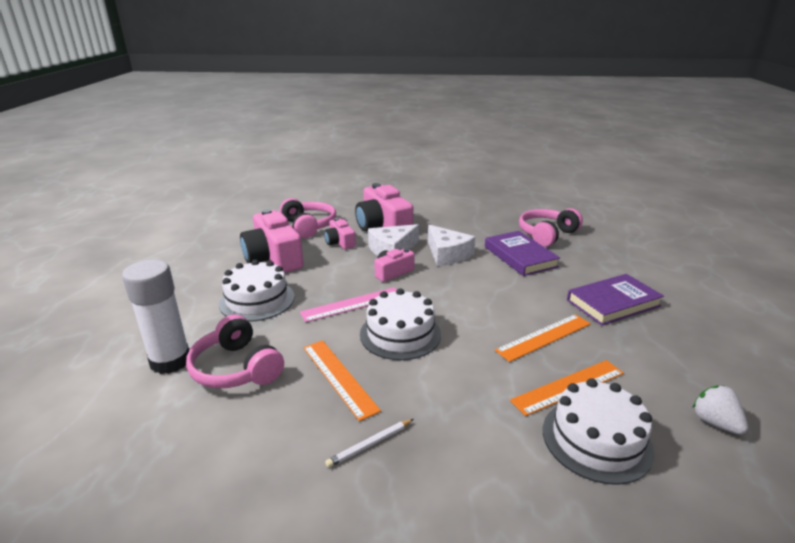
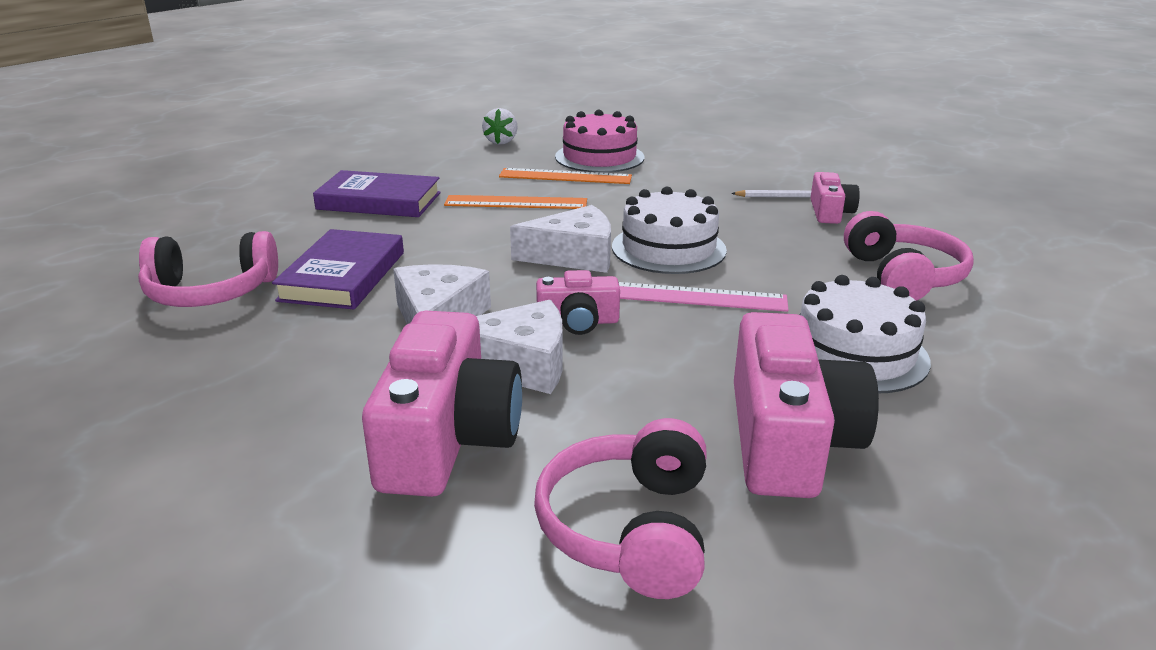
camera: 145 degrees left, 0 degrees up
(170, 361) = (1000, 309): white glue stick -> none
(339, 377) = (778, 237): orange ruler -> none
(340, 242) = (601, 428): pink camera -> pink camera (830, 212)
(444, 307) = (574, 256): none -> white cheese
(596, 439) = (599, 157): white cake -> pink cake

